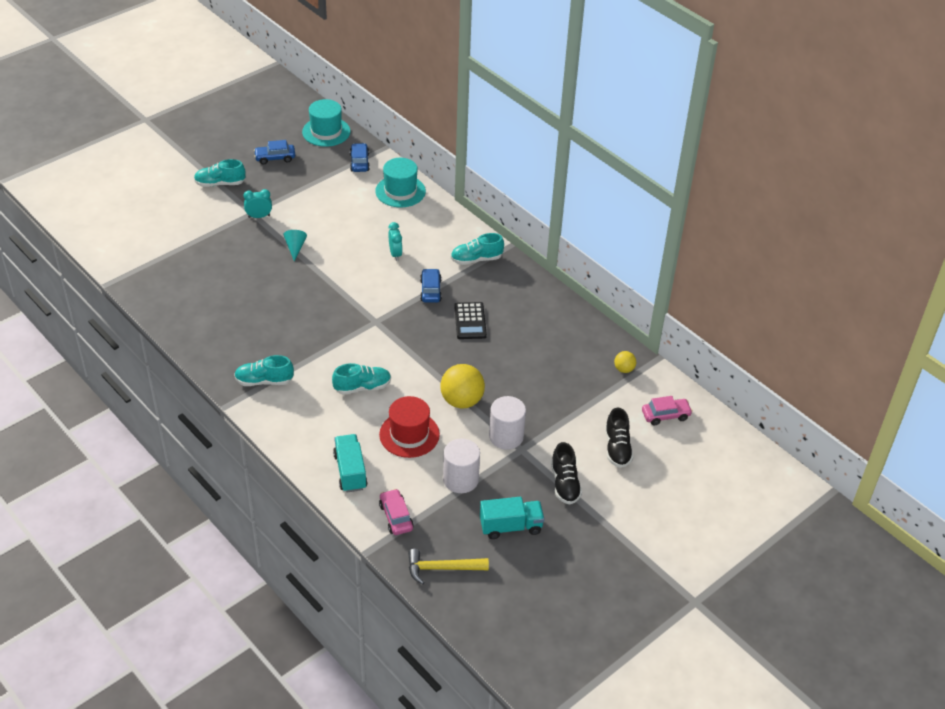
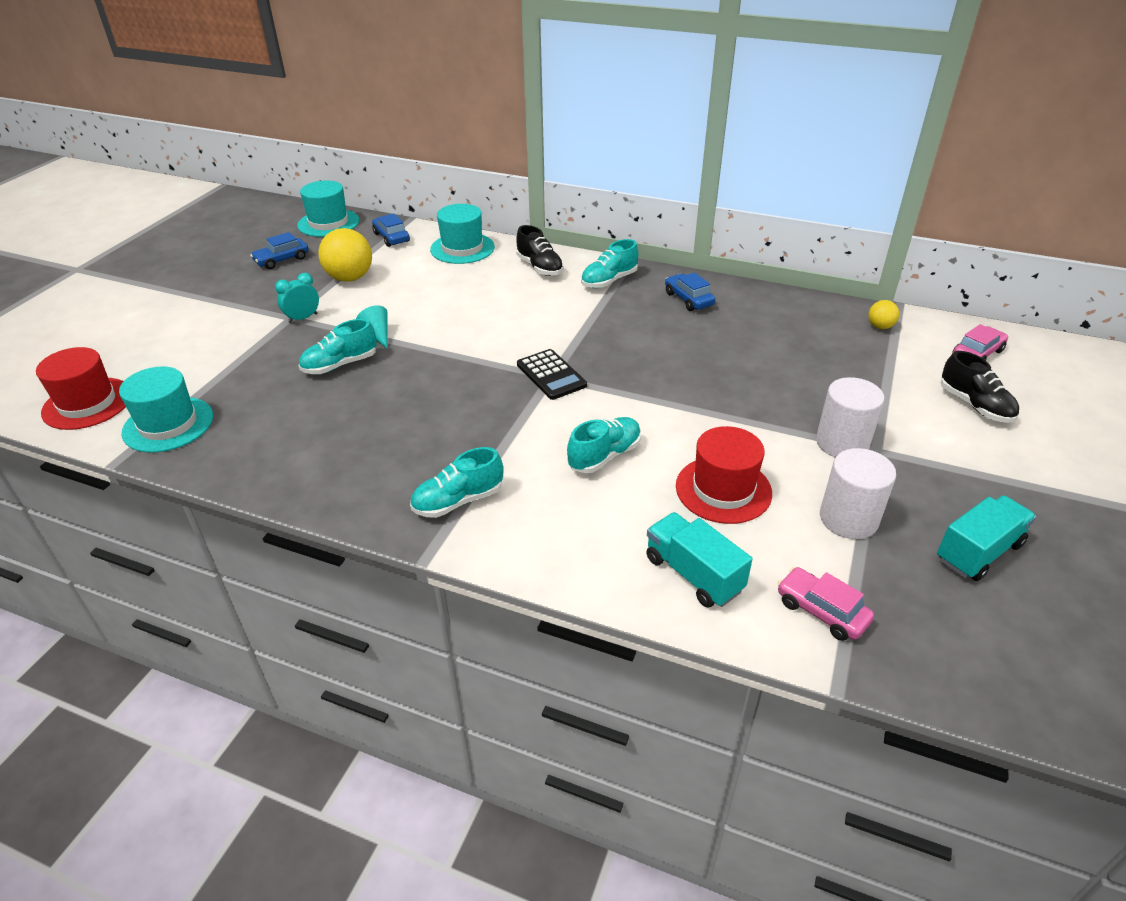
camera: 25 degrees left, 5 degrees down
(109, 237) = (87, 403): none -> red hat
(144, 269) = (168, 424): none -> turquoise hat
(220, 183) = (224, 301): turquoise shoe -> turquoise shoe (340, 365)
(395, 254) = (510, 303): turquoise clock -> none
(430, 290) = (587, 324): blue car -> blue car (688, 299)
(442, 568) = (966, 659): yellow hammer -> none
(462, 401) = (745, 423): yellow ball -> yellow ball (350, 278)
(470, 321) = (664, 338): black calculator -> black calculator (551, 375)
(565, 484) = (972, 469): black shoe -> black shoe (539, 267)

